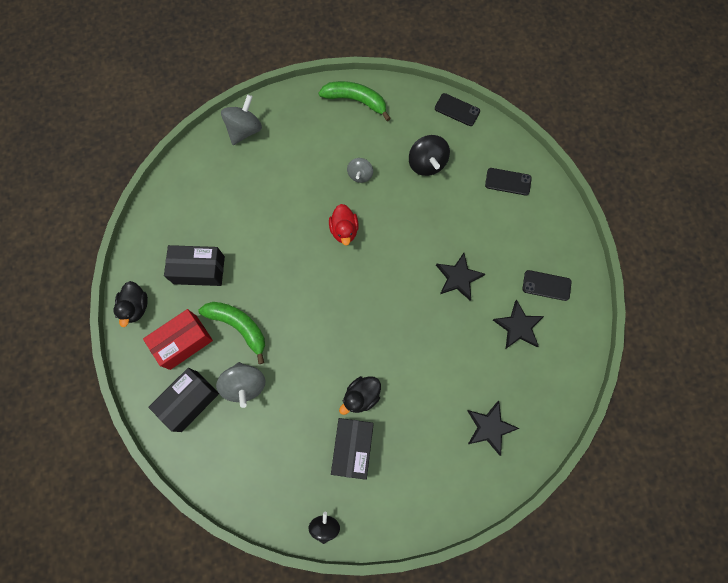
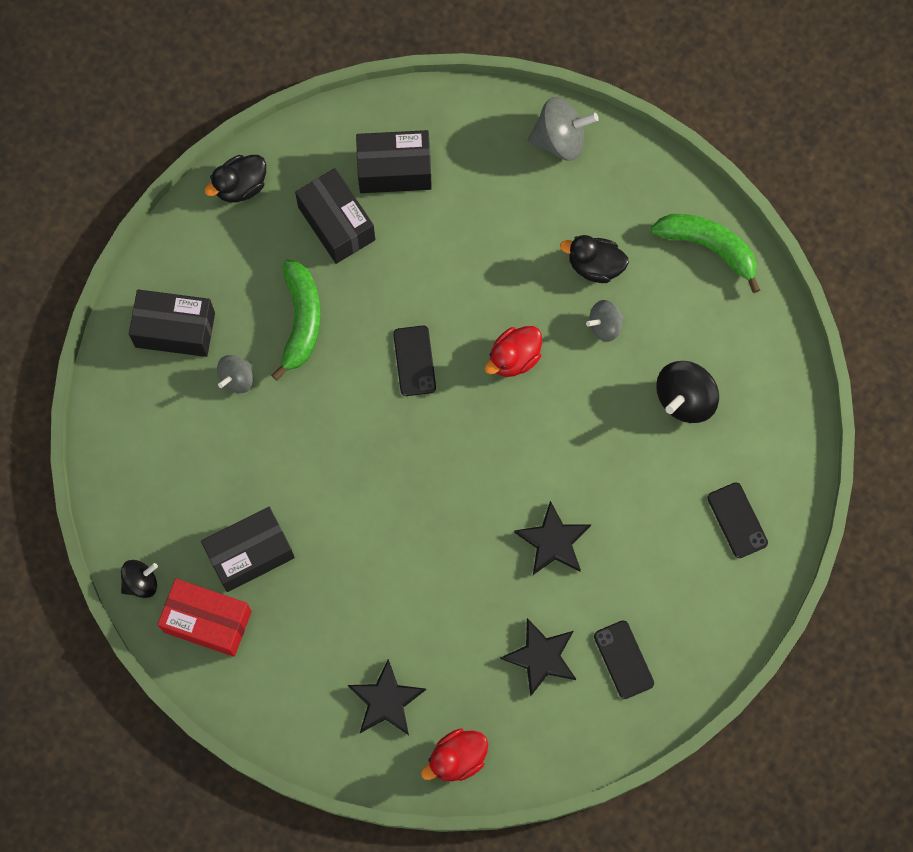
camera: 55 degrees right, 0 degrees up
(183, 342) = (237, 271): red box -> red box (207, 621)
(194, 220) = (394, 170): none -> black box
(245, 385) = (237, 378): grey spinning top -> grey spinning top, size x0.62
(356, 100) = (708, 247): green banana -> green banana turned 45 degrees counterclockwise
(361, 396) = (318, 522): black duck -> black duck (595, 266)
(457, 110) = (796, 386): black phone -> black phone (414, 361)
(547, 410) = (457, 758): none -> red duck

